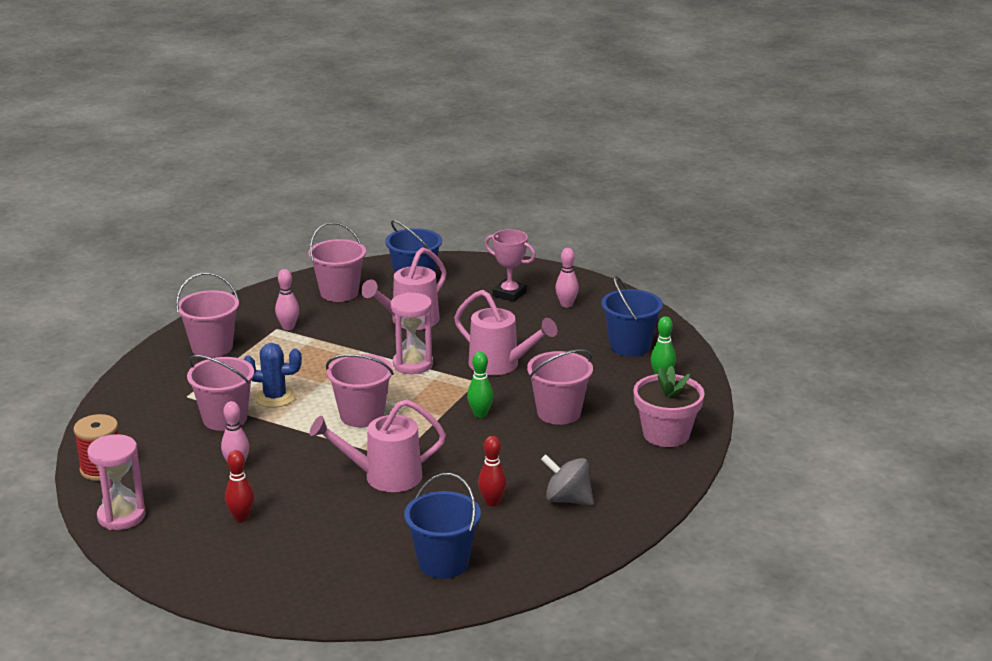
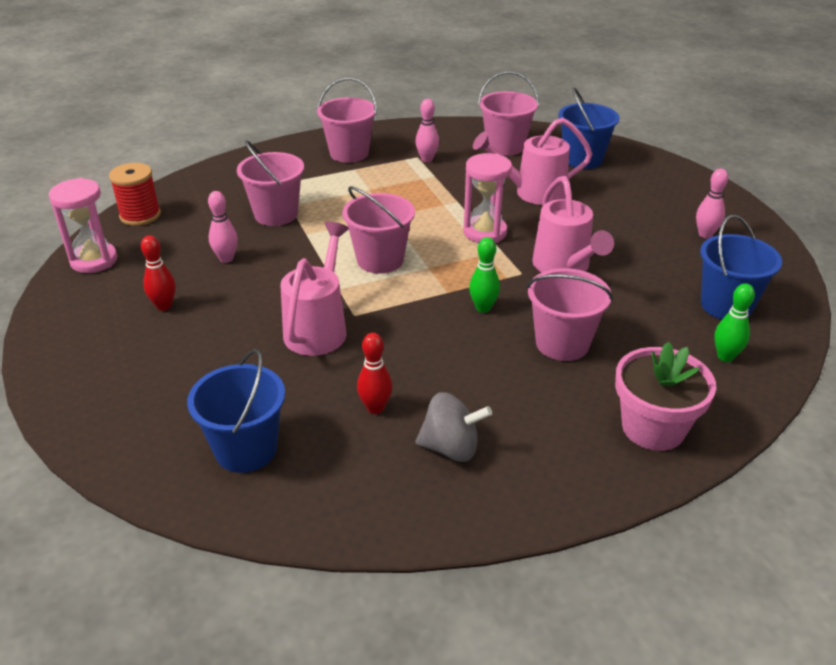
camera: 40 degrees right, 10 degrees up
(274, 397) = (336, 213): blue cactus -> none
(384, 477) = (318, 328): pink watering can -> pink watering can turned 75 degrees clockwise
(509, 294) = (658, 203): pink trophy -> none
(567, 499) = (451, 448): grey spinning top -> grey spinning top turned 120 degrees clockwise

